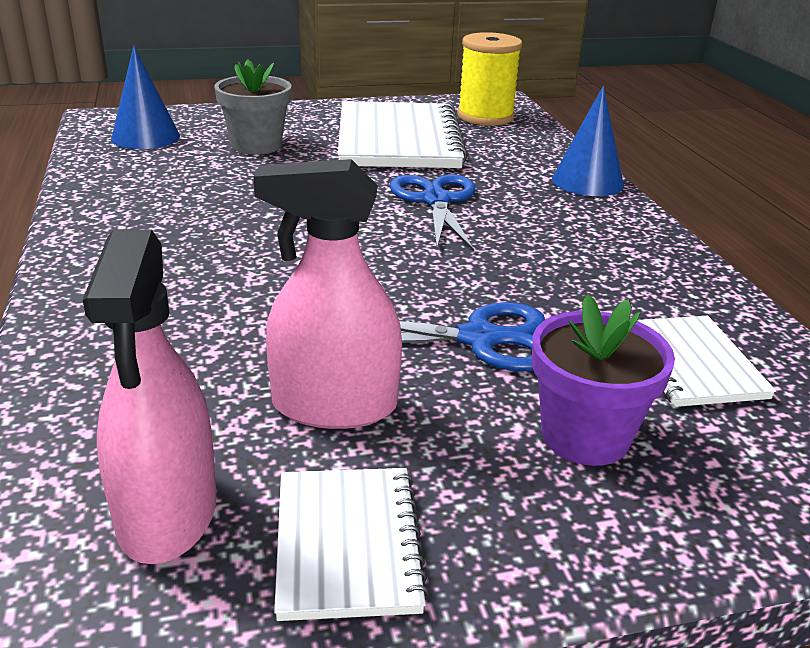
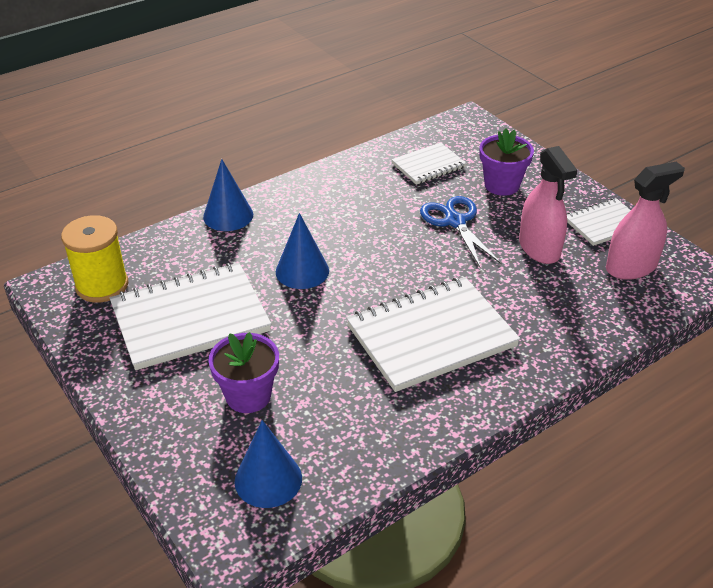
camera: 110 degrees left, 10 degrees up
(228, 246) = (431, 336): none -> white notebook
(256, 145) = (248, 396): grey flower pot -> purple flower pot
(436, 200) = (302, 271): blue scissors -> blue cone

